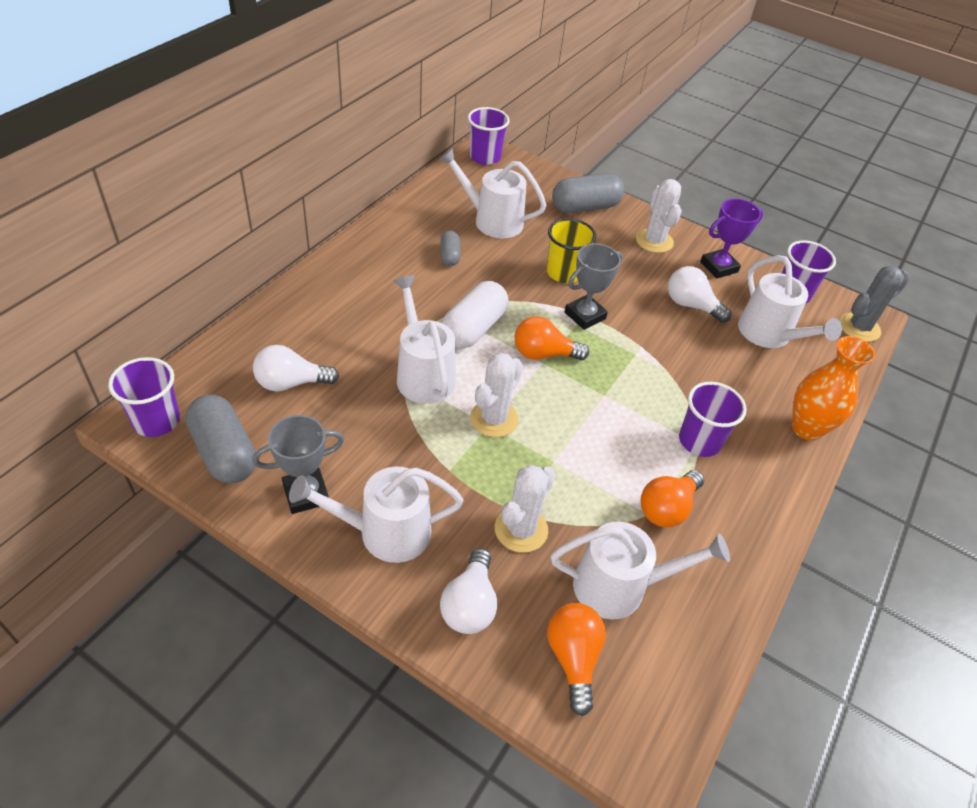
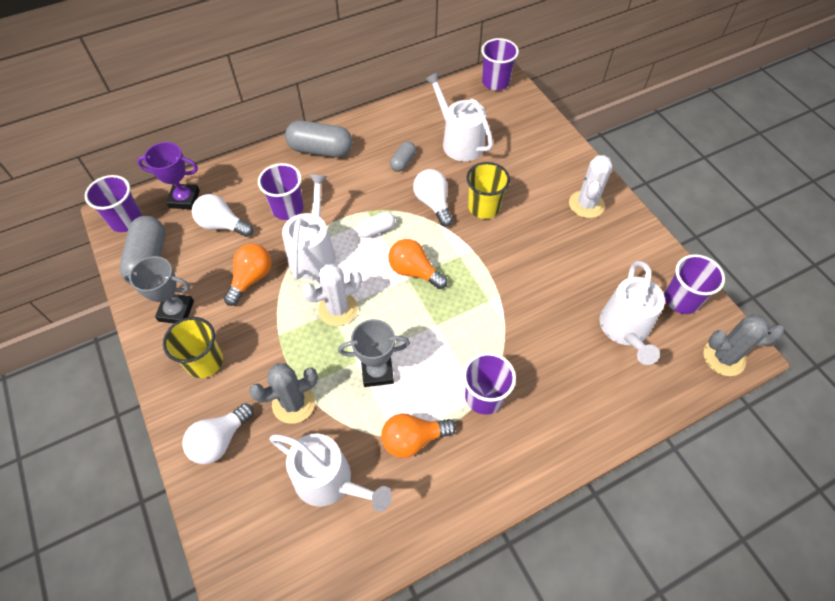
camera: 35 degrees right, 10 degrees up
(357, 340) = (287, 208): none -> purple cup
(385, 532) = (204, 362): white watering can -> yellow cup
(473, 328) = (376, 230): white capsule -> white capsule, size x0.54
(521, 529) = (293, 403): white cactus -> grey cactus
(573, 658) = (258, 515): orange light bulb -> orange light bulb (251, 279)
(585, 207) = (548, 153): grey capsule -> grey capsule (321, 150)
(585, 315) = (472, 251): grey trophy -> grey trophy (377, 372)
(691, 305) = (573, 275): white light bulb -> white light bulb (433, 203)
(719, 267) = (628, 249): purple trophy -> purple trophy (184, 199)
(806, 428) = (589, 428): orange vase -> none

